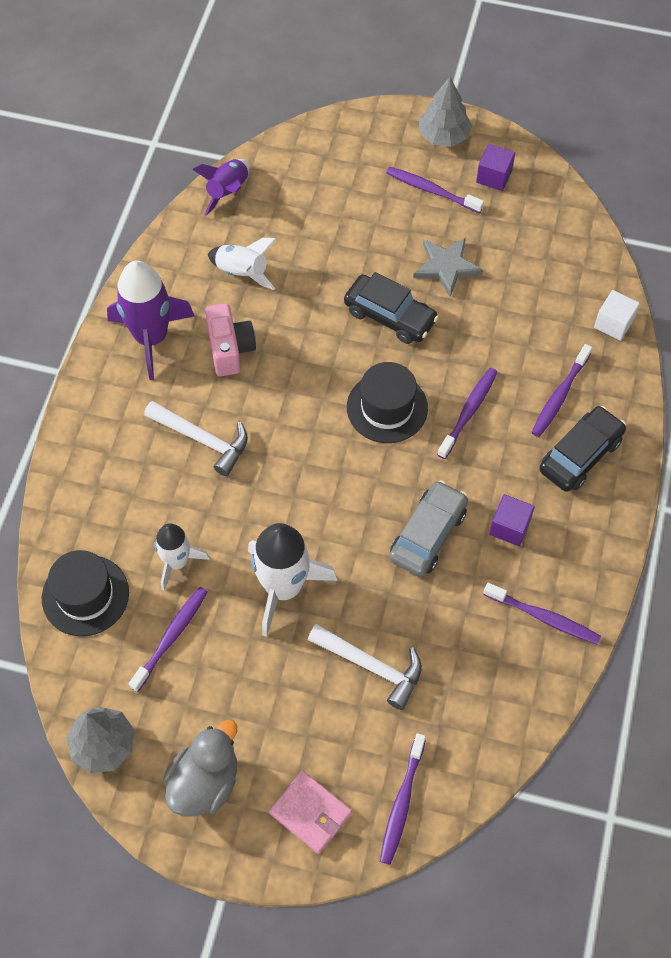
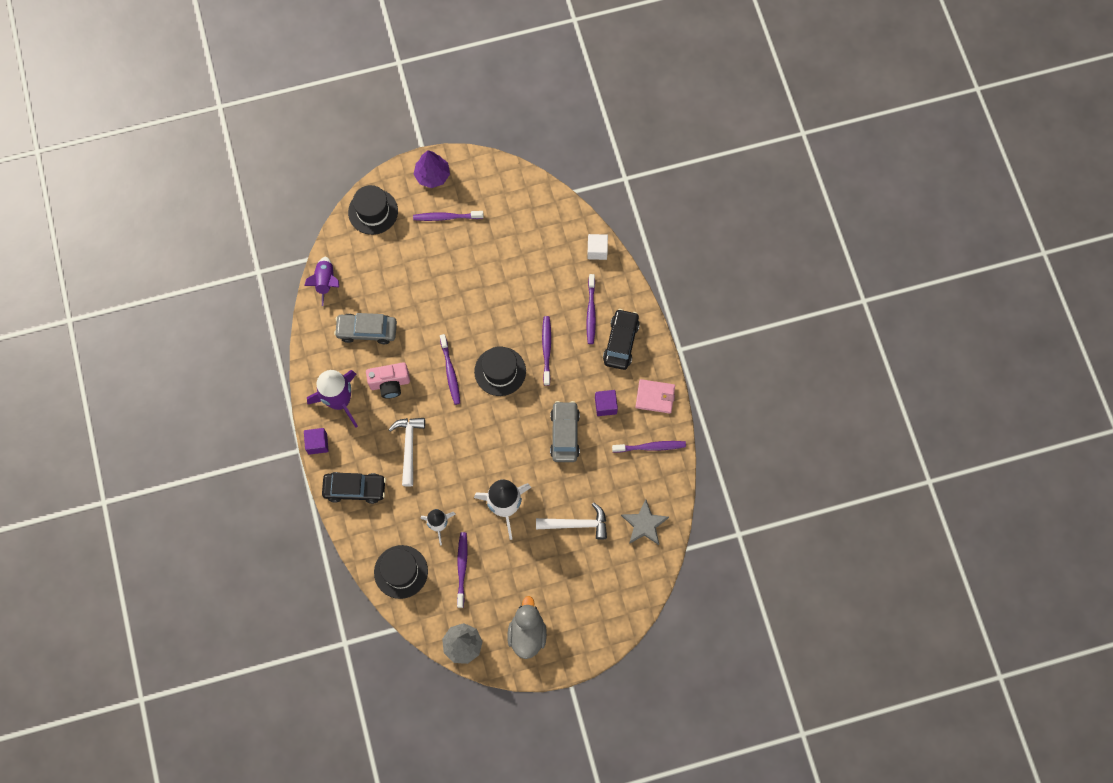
camera: 30 degrees left, 10 degrees up
(203, 440) = (409, 447): white hammer -> white hammer turned 90 degrees counterclockwise
(230, 349) = (390, 383): pink camera -> pink camera turned 120 degrees clockwise
(242, 272) = (367, 331): white rocket -> grey car
(310, 813) = (590, 618): pink wallet -> pink wallet (655, 397)
(341, 141) = (373, 211): none -> black hat
(390, 316) = (469, 313): black car -> black car (355, 489)
(402, 803) = (632, 586): purple toothbrush -> purple toothbrush (450, 372)
(443, 136) = (432, 175): grey tree -> purple tree
(446, 267) = (483, 264): grey star -> grey star (644, 524)
(494, 176) = (478, 188): purple cube -> purple cube (317, 443)

